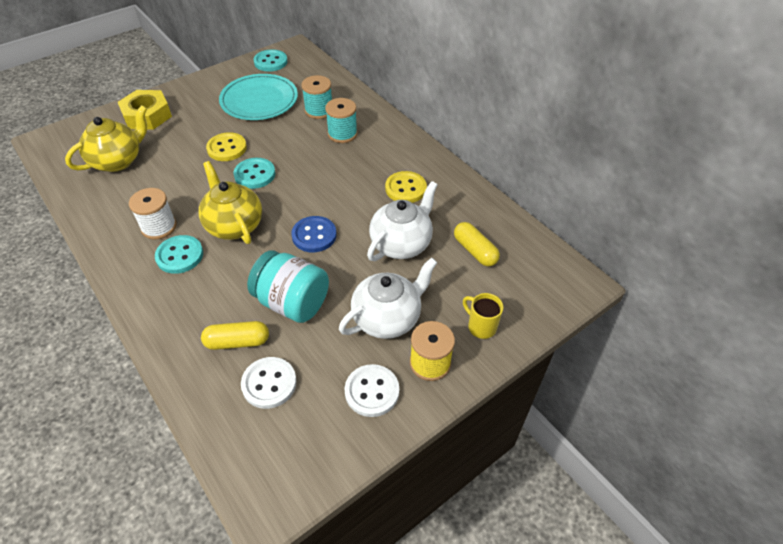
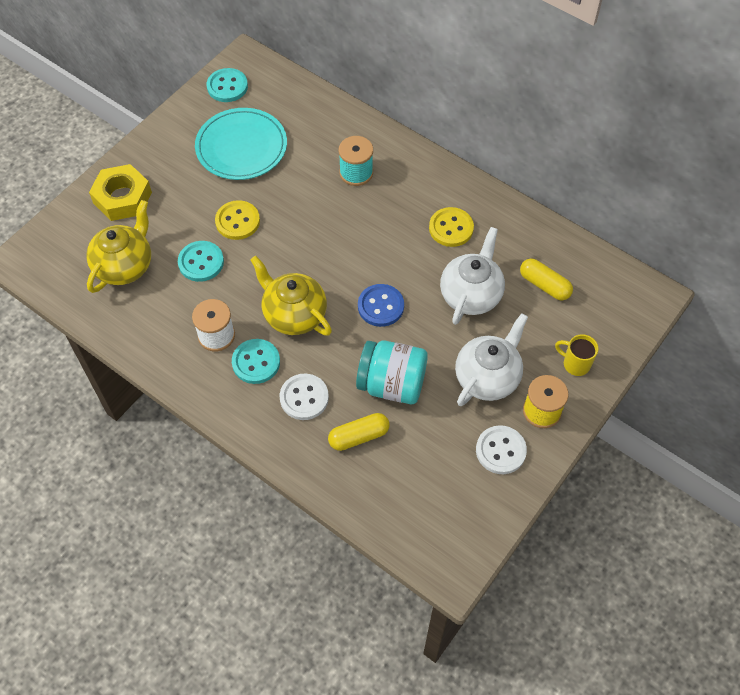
camera: 15 degrees left, 10 degrees up
(255, 174) = (285, 248): turquoise button -> turquoise button (201, 262)
(269, 383) = (407, 467): white button -> white button (304, 398)
(319, 110) = (316, 146): turquoise spool -> none

